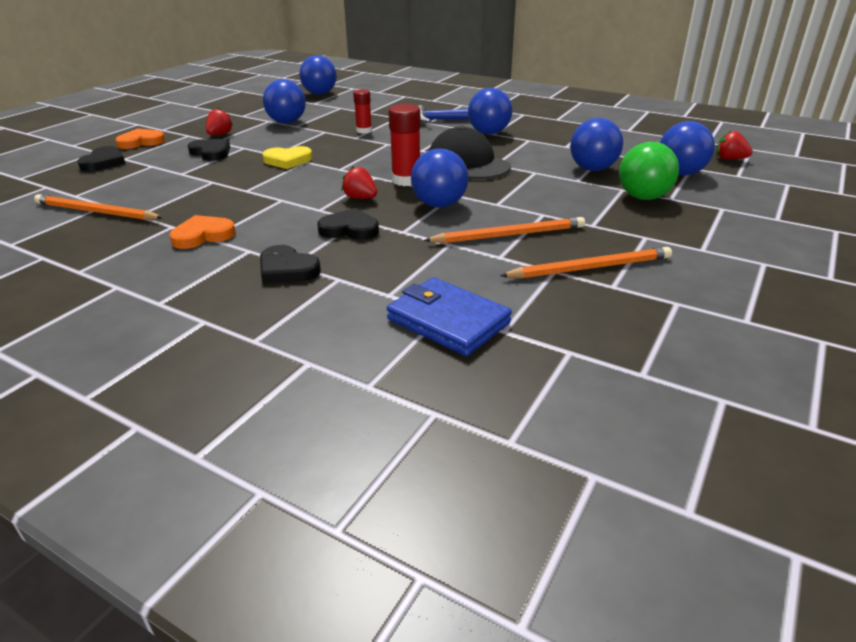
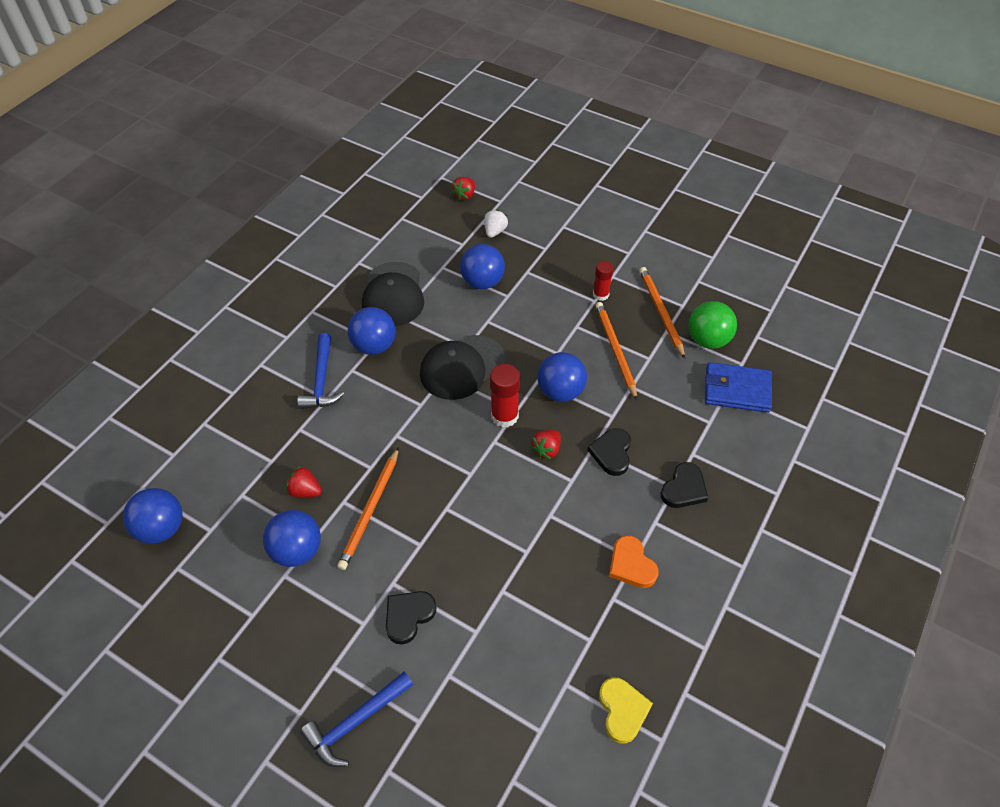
camera: 90 degrees left, 20 degrees up
(96, 212) = (584, 685): orange pencil -> orange pencil (370, 510)
(104, 162) = (433, 742): black heart -> none
(141, 142) = (355, 722): orange heart -> blue hammer
(220, 135) = (338, 624): red strawberry -> red strawberry (305, 491)
(287, 160) = (443, 526): yellow heart -> yellow heart (622, 710)
(364, 131) = (348, 460): red glue stick -> red glue stick (600, 294)
(448, 321) = (737, 390): blue wallet -> blue wallet turned 60 degrees clockwise
(555, 136) = (393, 295): none -> black cap
(643, 197) = (544, 263): green ball -> green ball (708, 340)
(680, 173) = (495, 231): blue ball -> white strawberry

